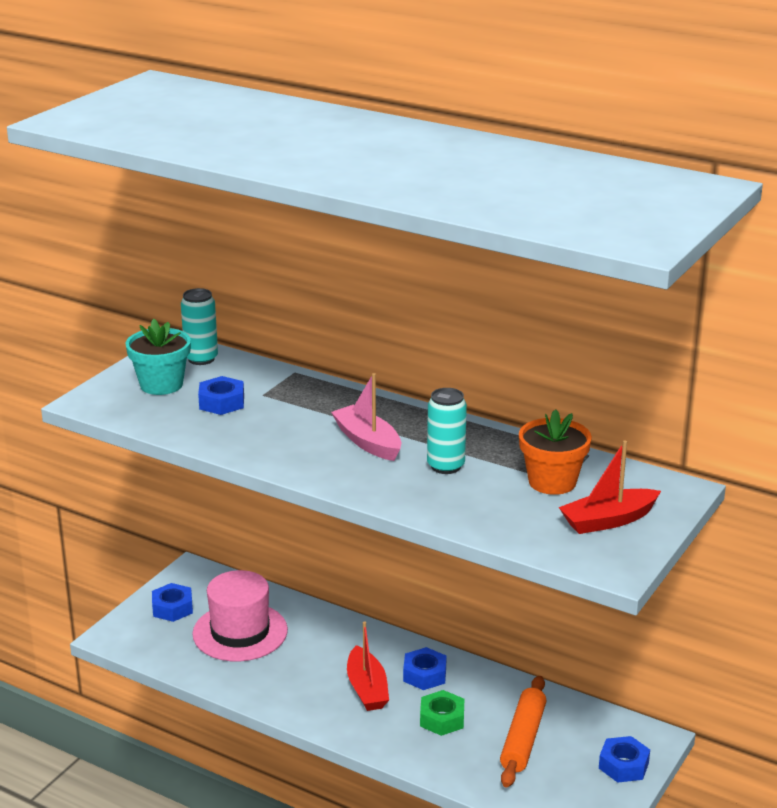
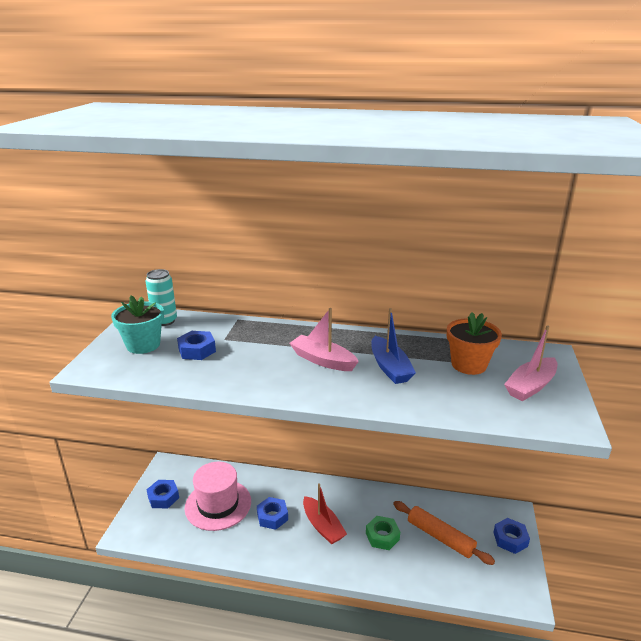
camera: 20 degrees left, 0 degrees up
(424, 675) = (353, 505): blue nut -> blue nut (272, 516)
(445, 466) = (390, 368): turquoise can -> blue boat
(523, 739) = (440, 537): orange rolling pin -> orange rolling pin turned 45 degrees counterclockwise
(608, 521) = (530, 386): red boat -> pink boat

